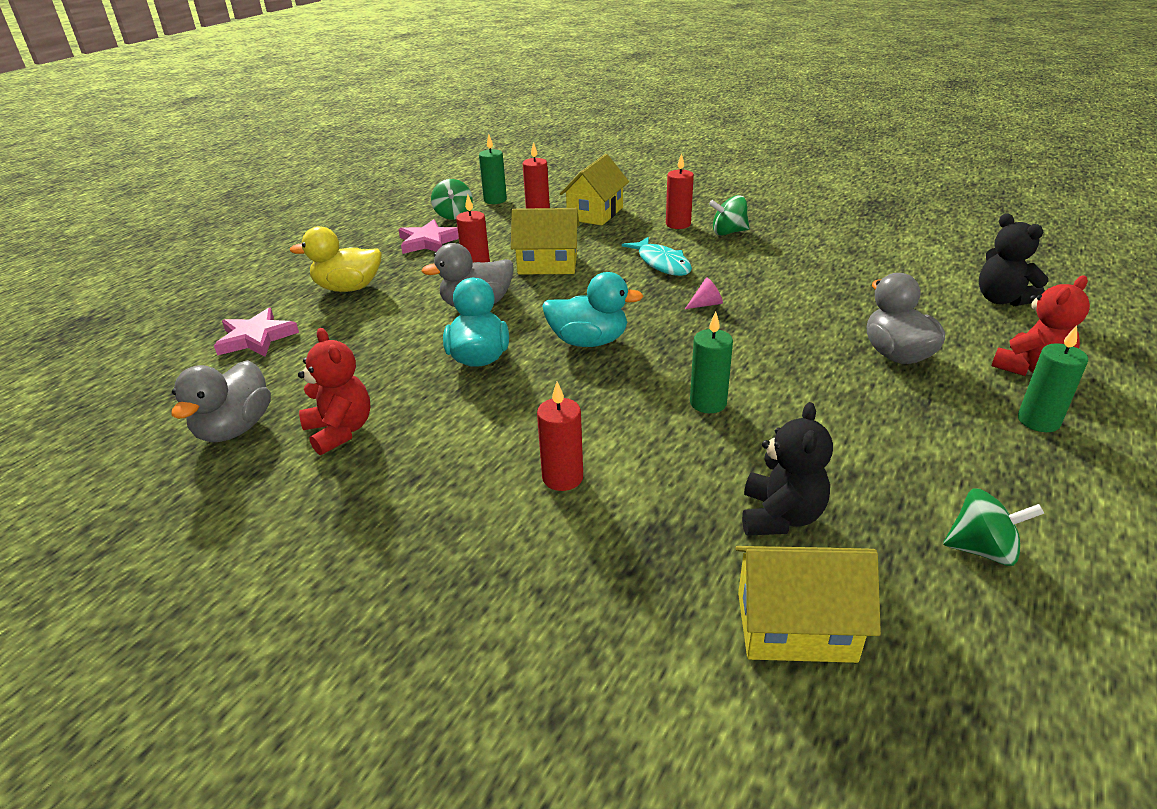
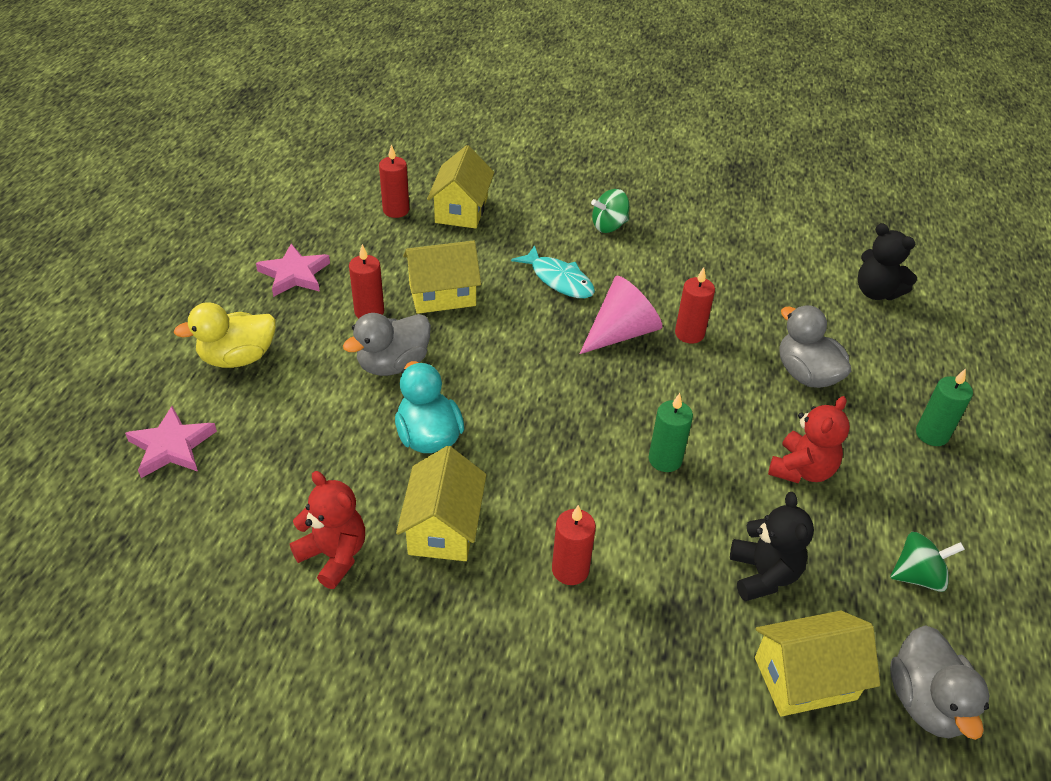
camera: 20 degrees left, 10 degrees up
(235, 429) = (221, 572): grey duck -> grey duck (926, 702)
(454, 215) = (303, 227): green spinning top -> none
(454, 425) = (443, 527): none -> yellow house
(495, 200) = (340, 198): green candle -> none
(589, 341) = (528, 399): turquoise duck -> none
(678, 224) = (554, 219): red candle -> red candle (689, 334)
(706, 304) = (621, 333): pink cone -> pink cone, size x2.28
(1030, 368) = (914, 375): red teddy bear -> red teddy bear (801, 470)

